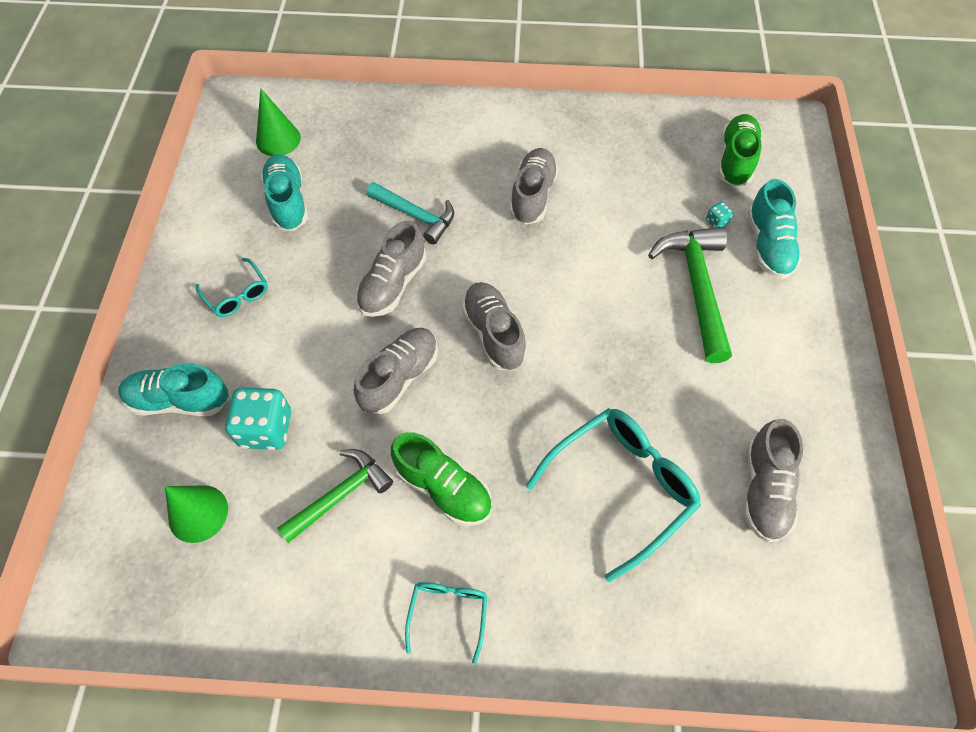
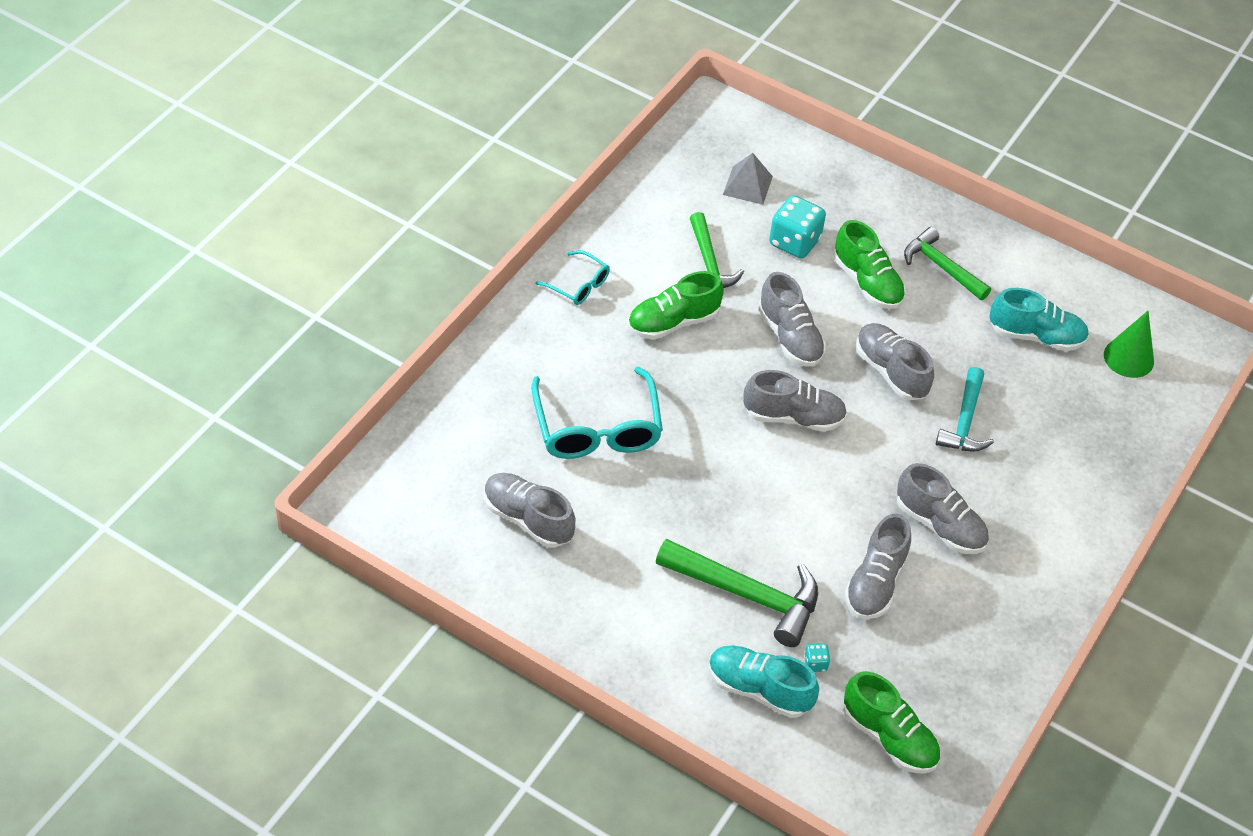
camera: 115 degrees right, 10 degrees down
(179, 400) = (853, 203): turquoise shoe -> none
(198, 513) = (747, 185): green cone -> grey pyramid
(237, 295) = (941, 267): turquoise glasses -> green hammer
(290, 344) = (867, 282): none -> green shoe
(416, 216) = (964, 421): turquoise hammer -> turquoise hammer turned 45 degrees counterclockwise
(617, 214) = (875, 583): none -> grey shoe

